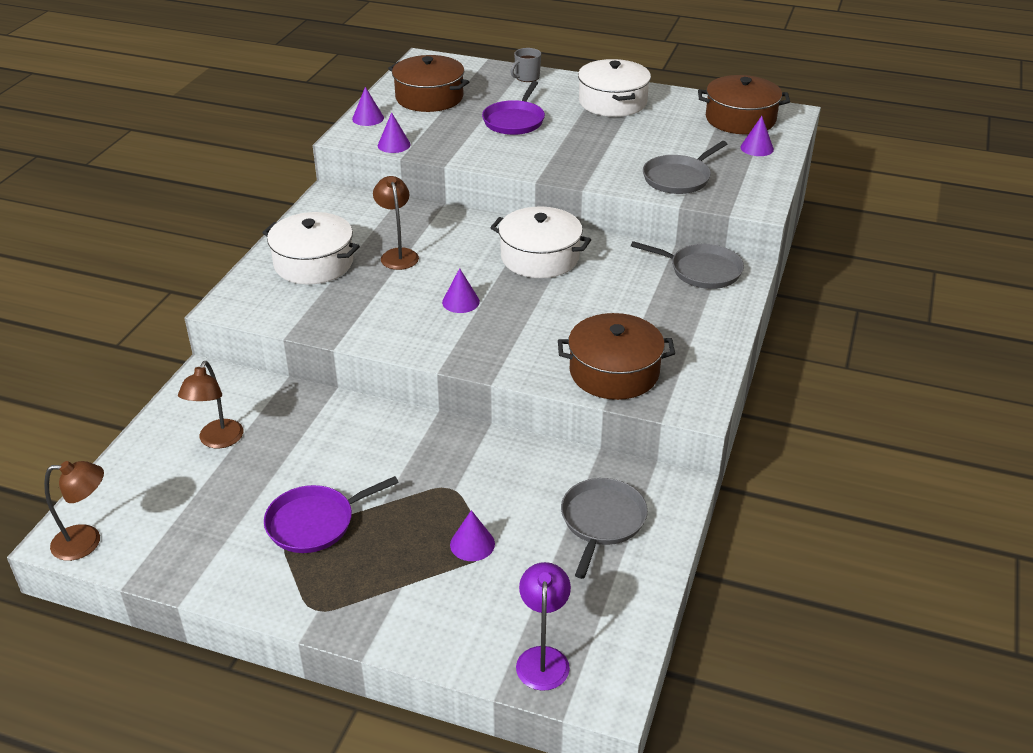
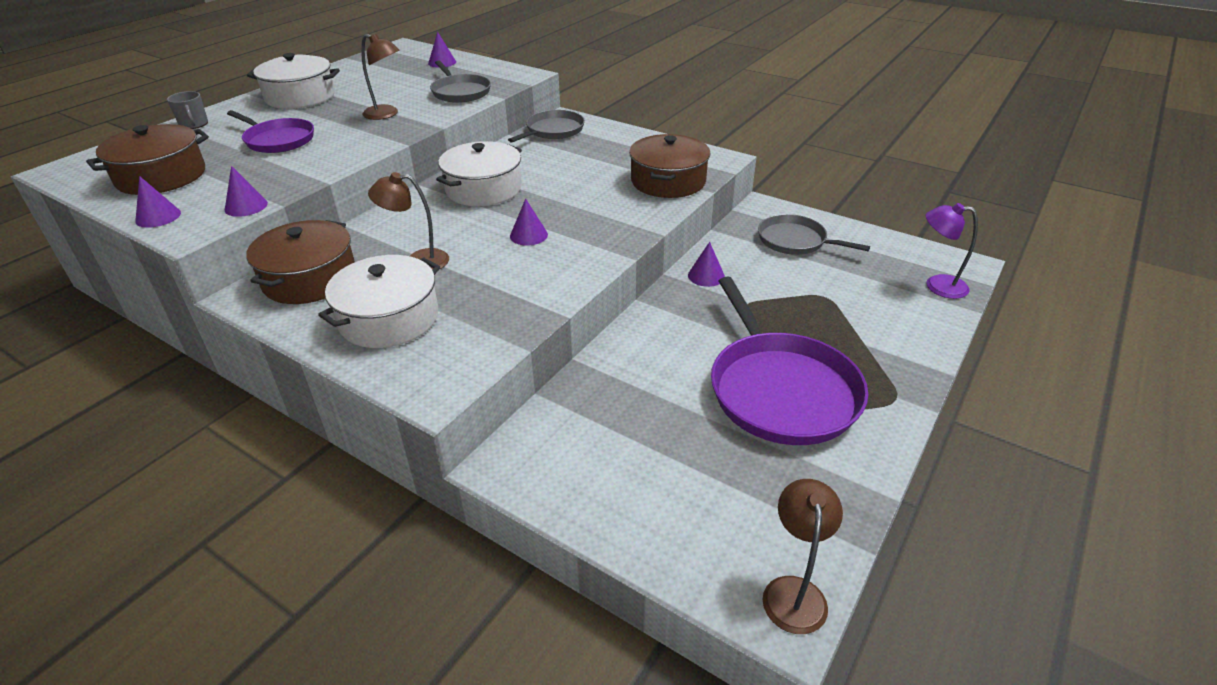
camera: 75 degrees left, 0 degrees up
(218, 441) = (632, 458): brown lamp -> brown lamp (386, 114)
(315, 522) = (780, 390): purple pan -> purple pan, size x1.70
(472, 544) = (816, 302): purple cone -> purple cone (706, 276)
(740, 119) = (391, 60): brown pot -> brown pot (310, 279)

